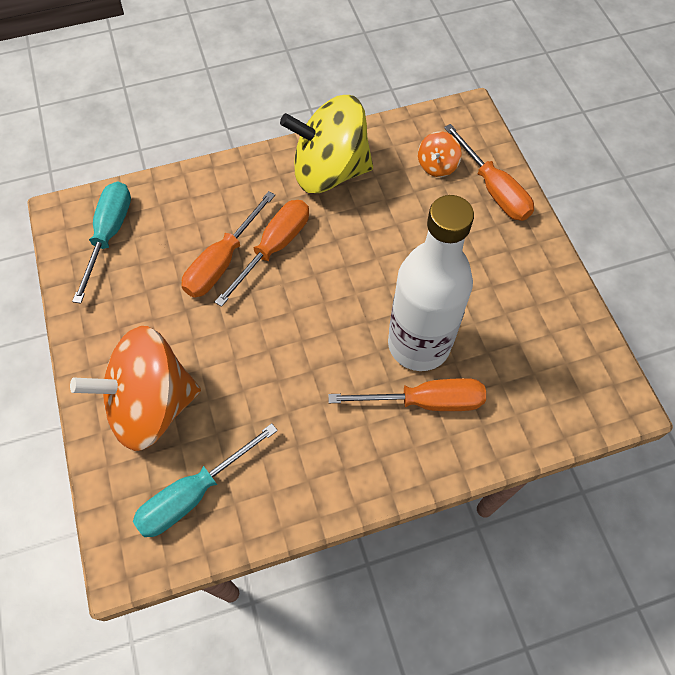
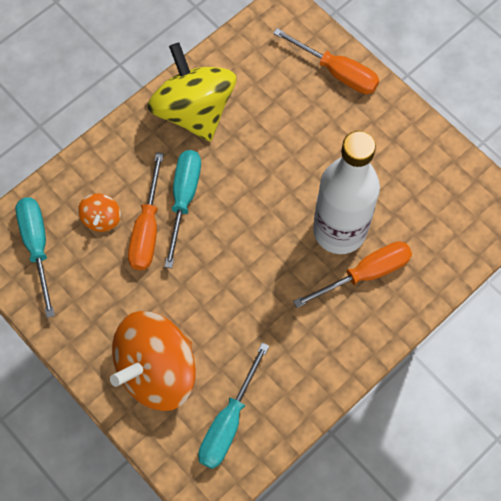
camera: 25 degrees left, 5 degrees up
(274, 248) = (184, 199): orange screwdriver -> turquoise screwdriver
(329, 171) = (194, 111): yellow spinning top -> yellow spinning top turned 90 degrees clockwise
(437, 166) = (281, 69): orange spinning top -> orange spinning top (101, 219)

